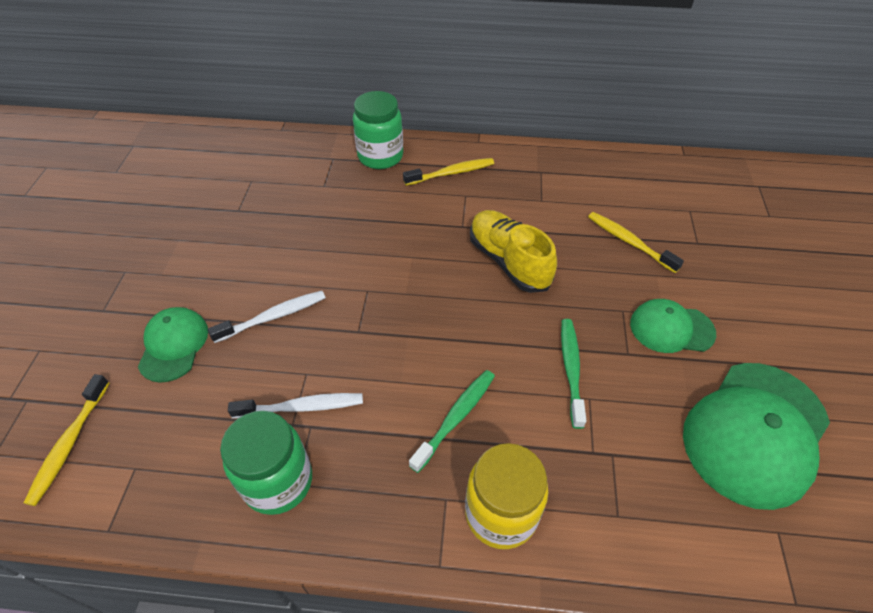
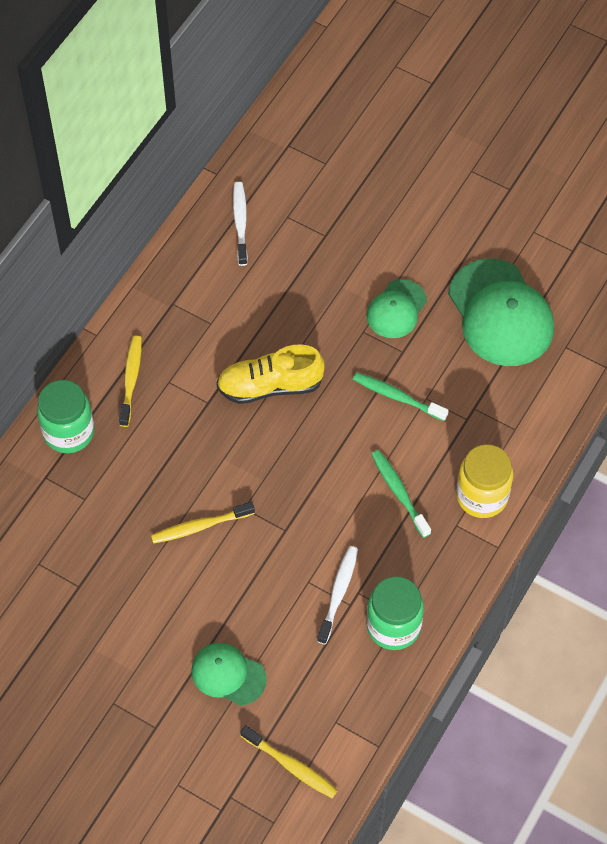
camera: 65 degrees left, 10 degrees up
(273, 317) = (236, 589): white toothbrush -> white toothbrush (240, 222)
(629, 242) = (297, 284): yellow toothbrush -> yellow toothbrush (200, 526)

